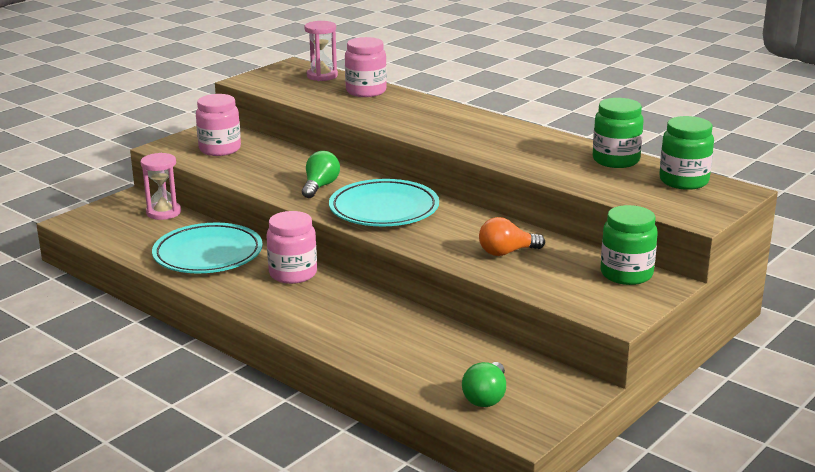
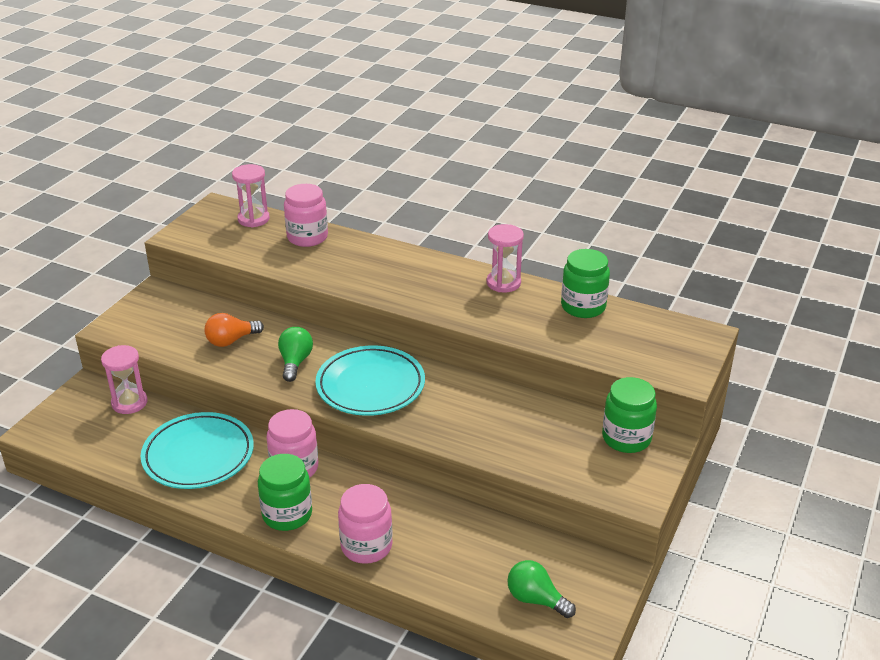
camera: 15 degrees left, 10 degrees up
(220, 149) = (171, 322): pink jar -> pink jar (366, 546)
(486, 397) = (536, 599): green light bulb -> green light bulb turned 120 degrees clockwise
(506, 252) = (508, 427): orange light bulb -> orange light bulb (231, 341)
(542, 137) = (503, 283): none -> pink hourglass
(683, 181) = (654, 327): green jar -> green jar (287, 514)

